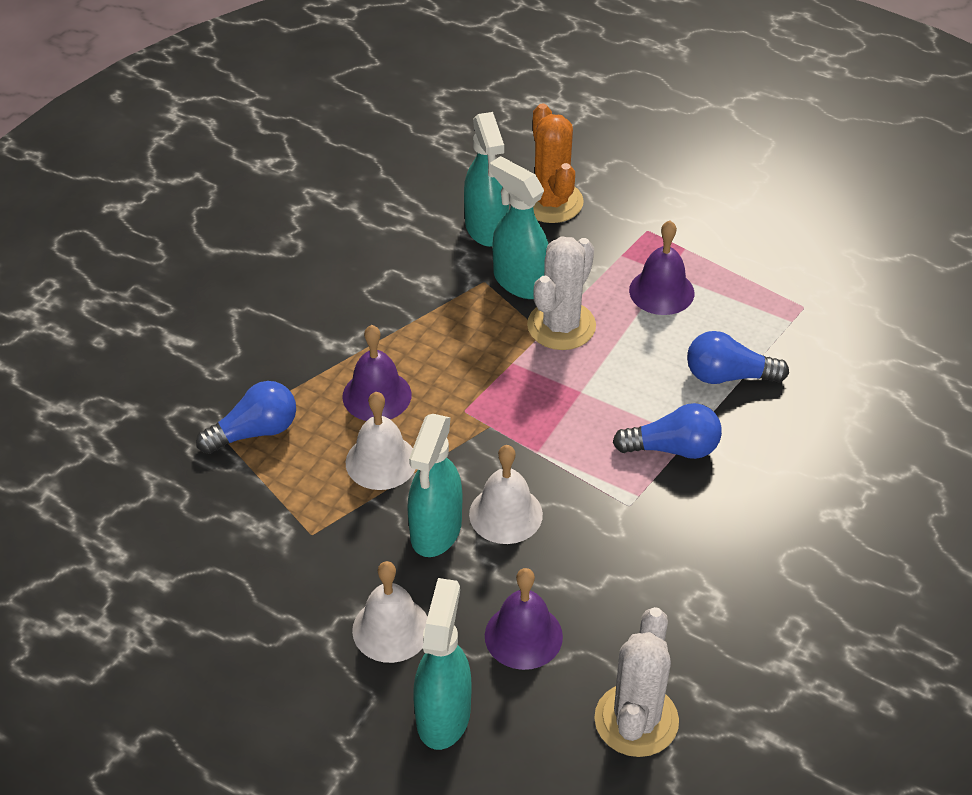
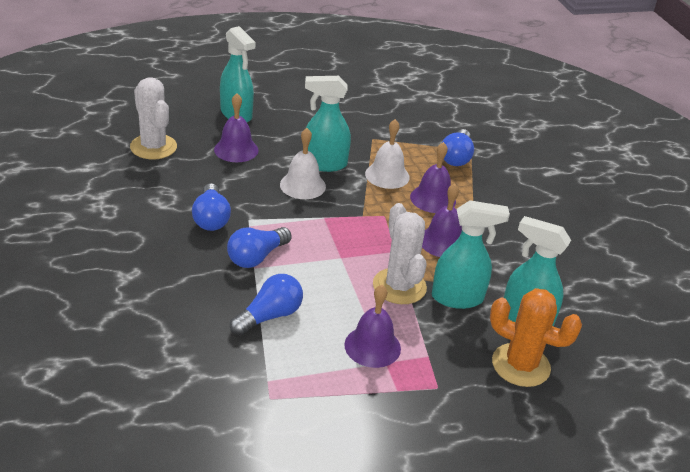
camera: 130 degrees right, 10 degrees down
(391, 629) = (293, 127): white bell -> none
(435, 531) = (324, 164): turquoise spray bottle -> turquoise spray bottle turned 60 degrees counterclockwise
(447, 341) = (443, 242): none -> purple bell
(674, 534) = (211, 218): none -> blue light bulb

